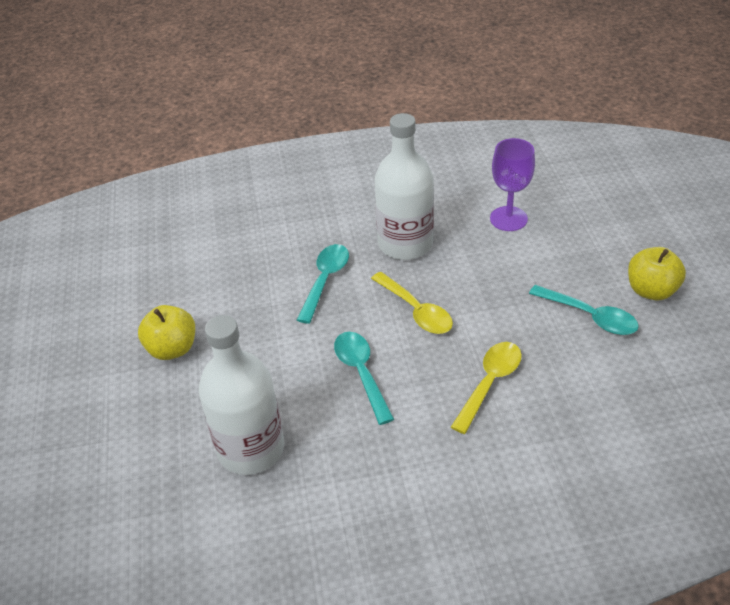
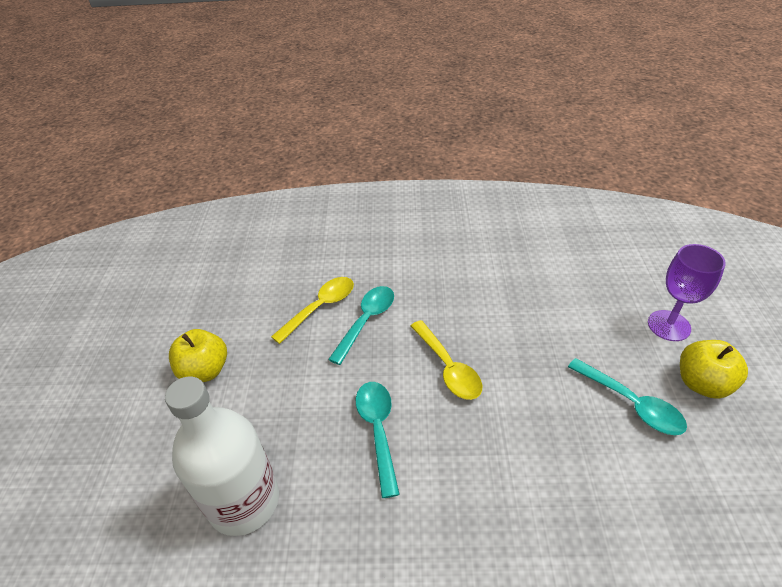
camera: 10 degrees right, 0 degrees up
(405, 244) = (451, 294): white bottle -> none
(490, 383) = (511, 467): yellow spoon -> yellow spoon (320, 307)
(508, 219) = (557, 282): purple goblet -> purple goblet (669, 325)

